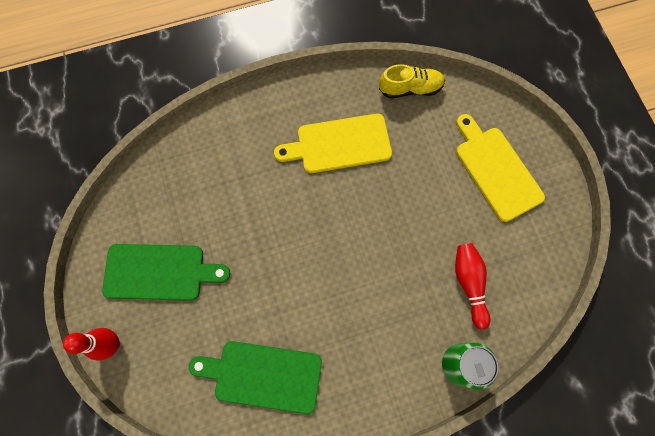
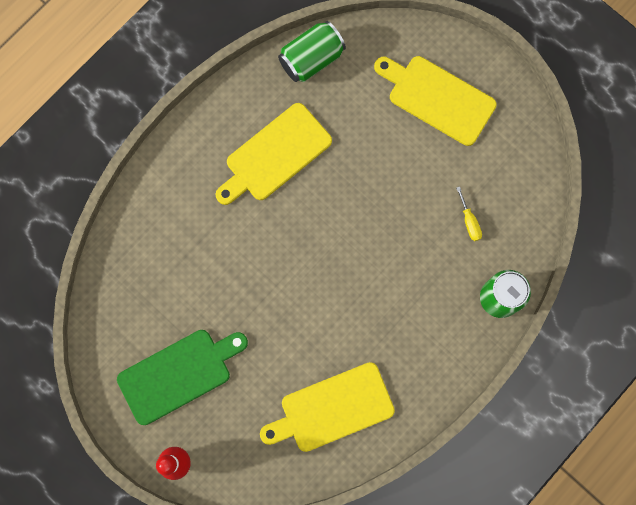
camera: 30 degrees left, 5 degrees up
(263, 376) = (332, 409): green cutting board -> yellow cutting board
(410, 88) = (311, 59): yellow shoe -> green can
(469, 283) = (469, 221): red bowling pin -> yellow screwdriver

